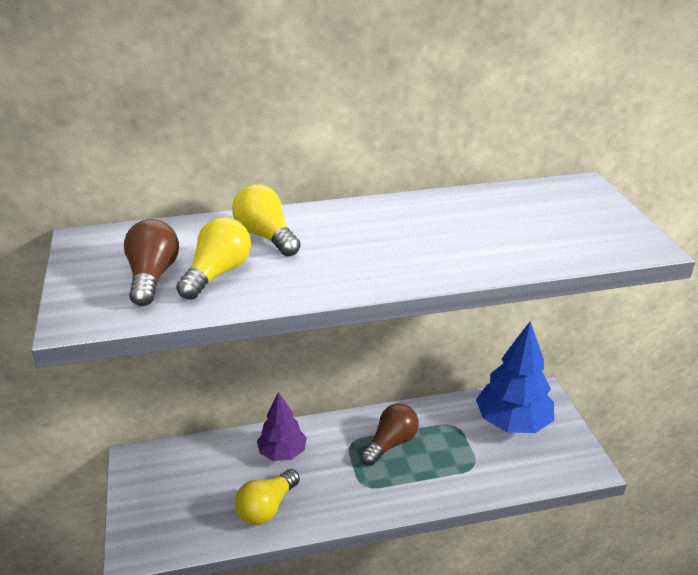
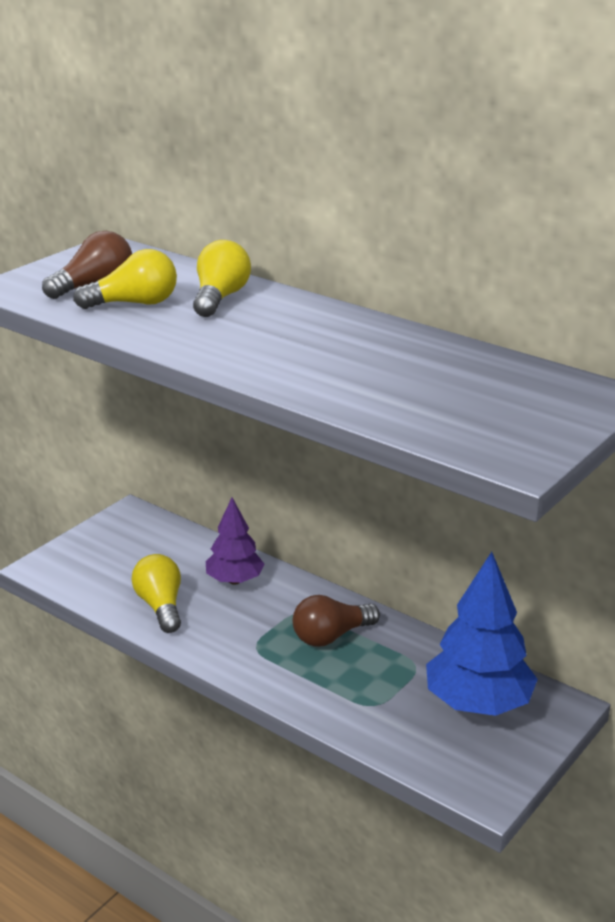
camera: 50 degrees right, 5 degrees down
(267, 507) = (160, 606): yellow light bulb -> yellow light bulb turned 75 degrees clockwise
(391, 443) = (331, 636): brown light bulb -> brown light bulb turned 150 degrees clockwise

